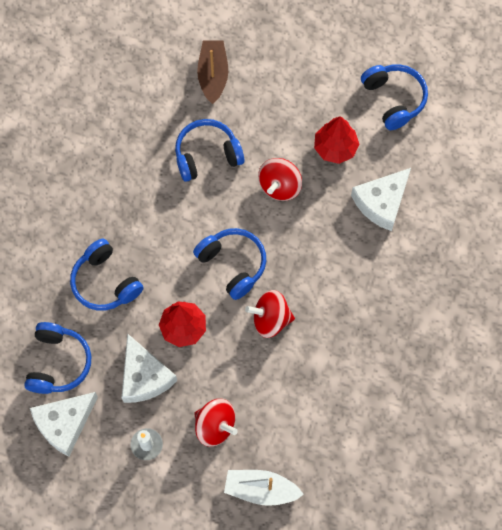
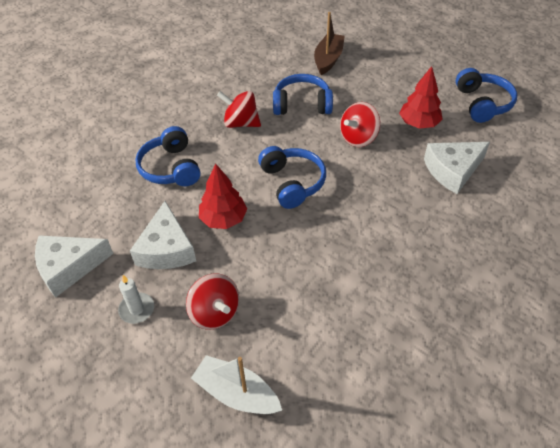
camera: 20 degrees right, 20 degrees down
(58, 363) = (94, 216): blue headphones -> none
(270, 319) = (311, 234): red spinning top -> red spinning top (241, 123)

